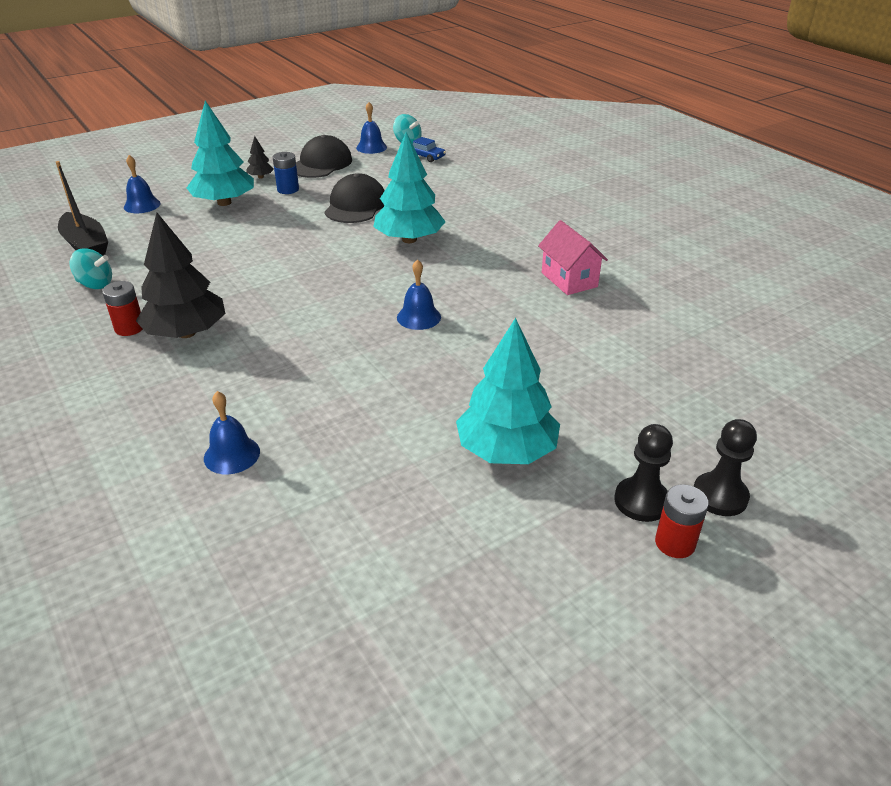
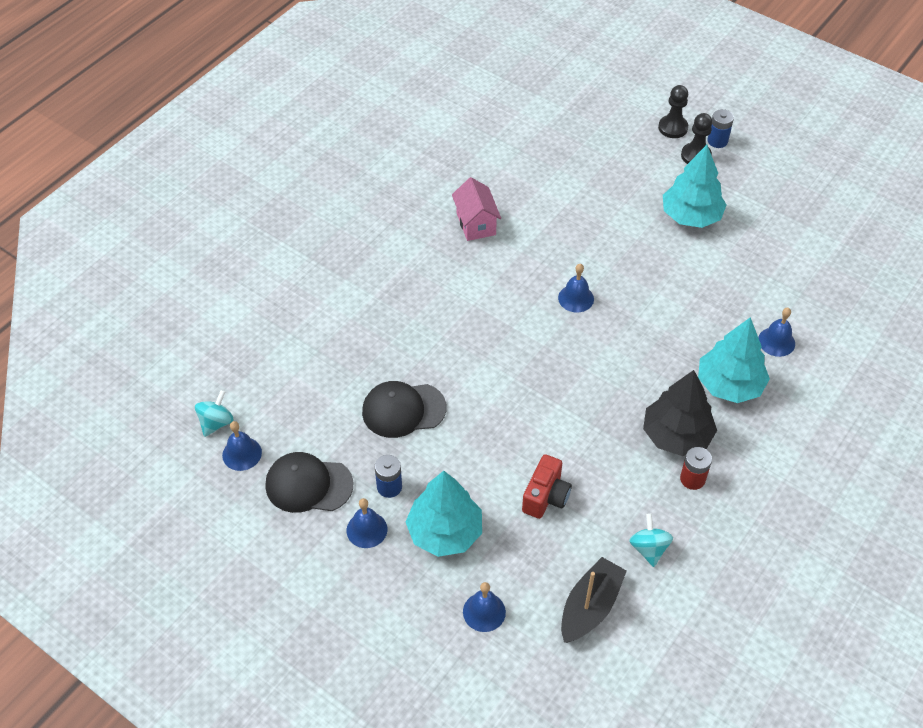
camera: 110 degrees left, 15 degrees up
(204, 248) = (546, 497): none -> red camera
(260, 177) = (367, 529): black tree -> blue bell
(409, 239) = (456, 343): turquoise tree -> turquoise tree (729, 385)
(426, 156) = (253, 390): blue car -> none
(569, 280) = (476, 224): pink house -> pink house turned 60 degrees counterclockwise
(675, 543) = (717, 141): red battery -> blue battery

